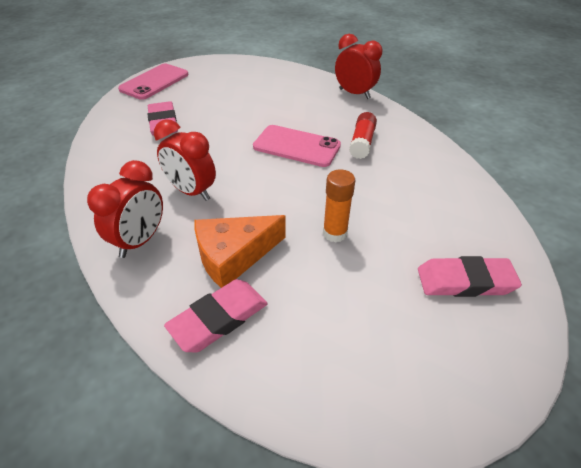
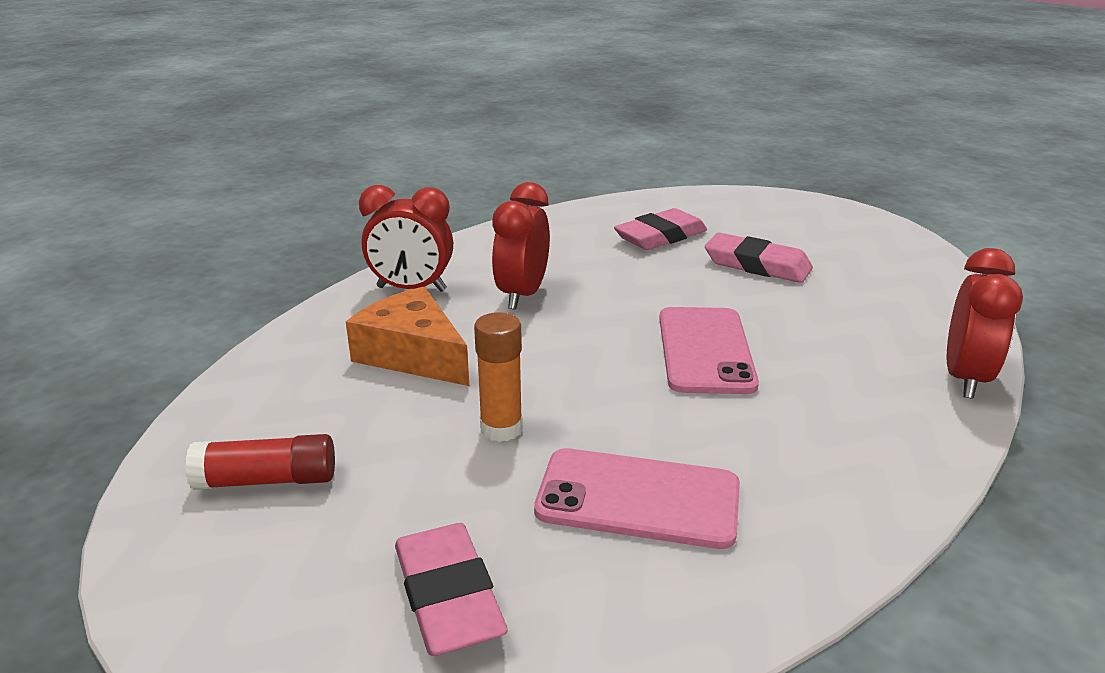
camera: 70 degrees right, 15 degrees down
(154, 82) = (757, 203): pink phone -> pink phone (638, 499)
(218, 318) = (303, 370): pink eraser -> pink eraser (757, 265)
(362, 142) = (786, 416): red glue stick -> red glue stick (267, 480)

